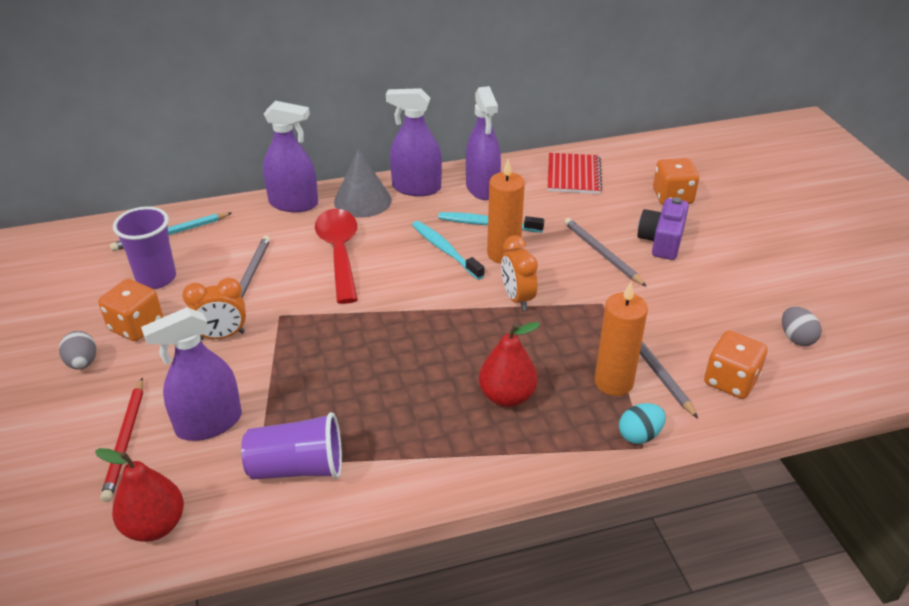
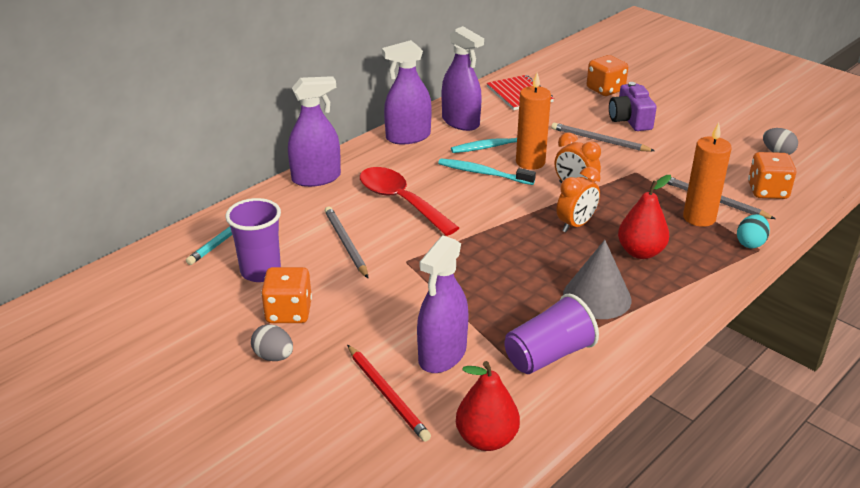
camera: 30 degrees left, 5 degrees down
(222, 336) = (375, 292): orange clock -> orange clock (575, 225)
(362, 200) = (374, 159): grey cone -> grey cone (597, 297)

